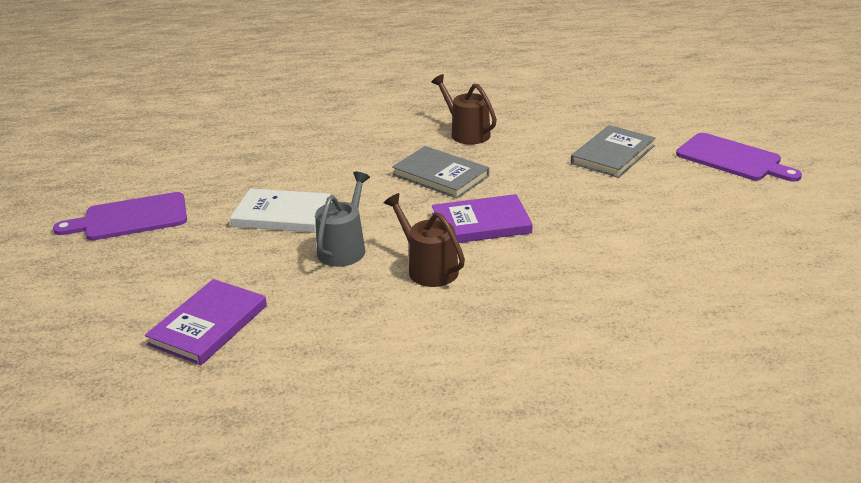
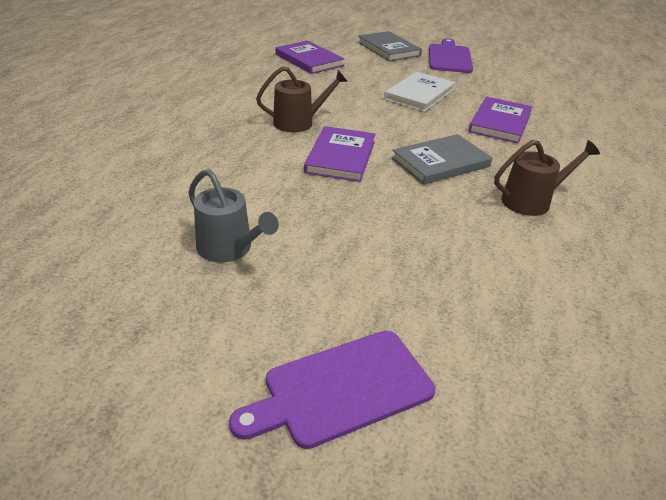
camera: 110 degrees right, 5 degrees up
(325, 161) = (500, 123): none -> purple book
(344, 248) = (353, 103): grey watering can -> grey watering can (228, 248)
(613, 154) = (423, 280): grey book -> grey book (388, 49)

